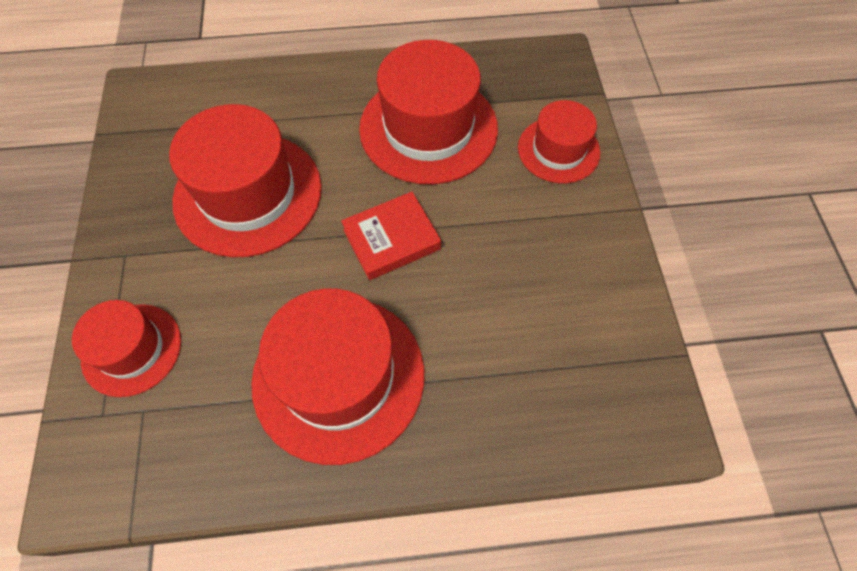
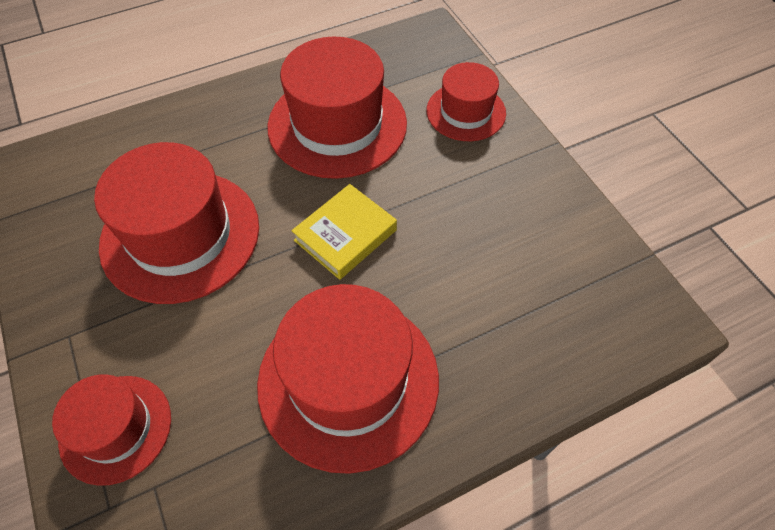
camera: 20 degrees left, 5 degrees down
(391, 239) = (345, 235): red book -> yellow book

